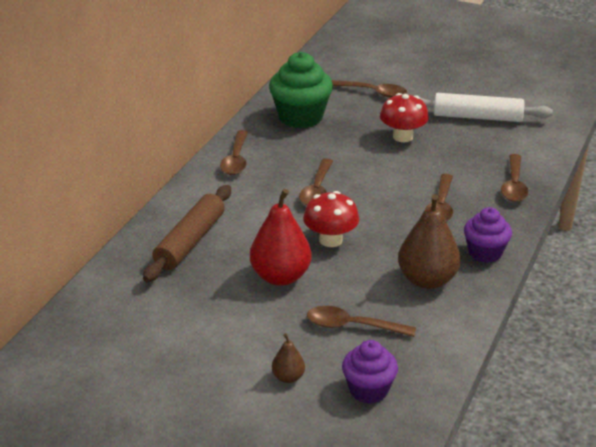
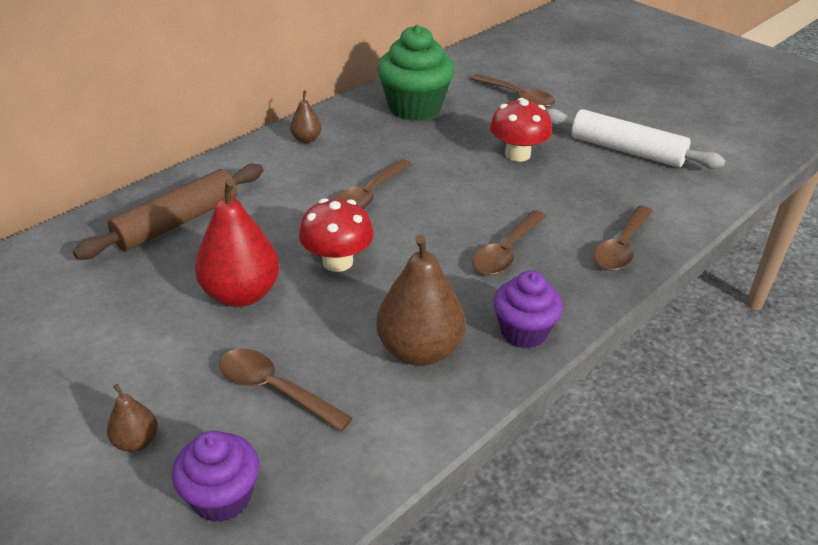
camera: 20 degrees right, 5 degrees up
(236, 159) = (306, 139): brown spoon -> brown pear

